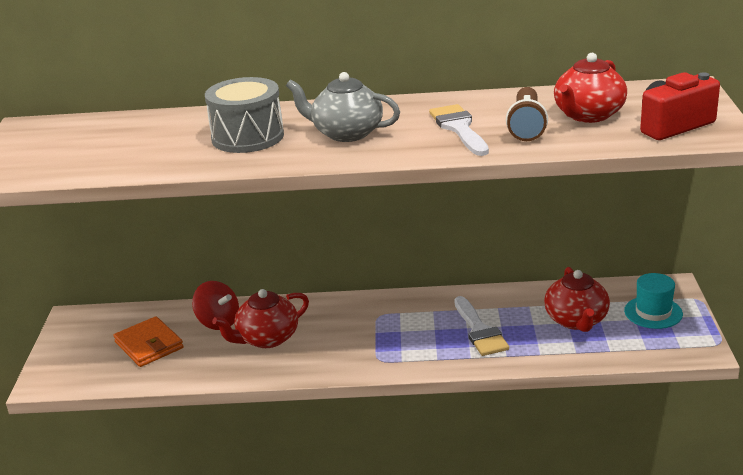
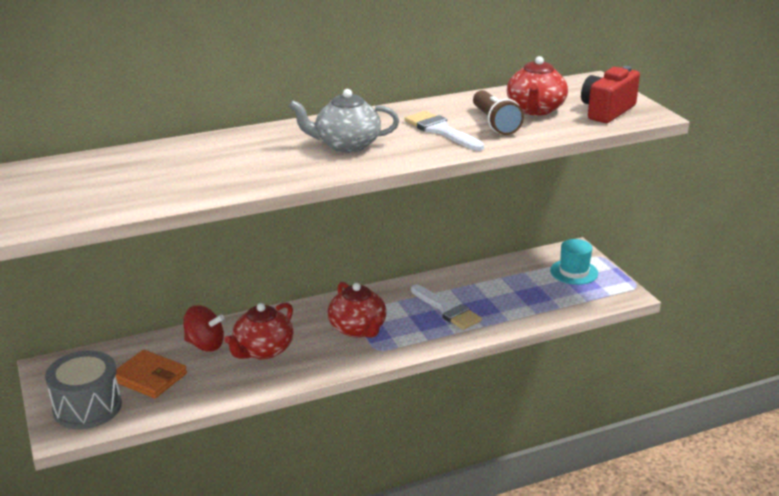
camera: 25 degrees left, 0 degrees up
(248, 137) = (257, 158): grey drum -> grey drum (87, 407)
(576, 321) = (519, 288): red teapot -> red teapot (358, 329)

